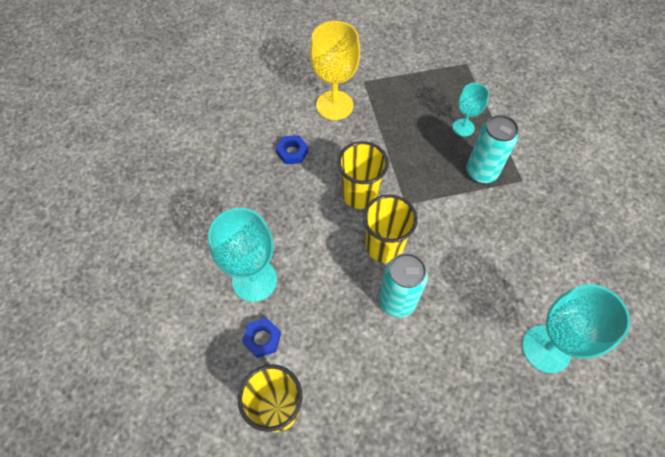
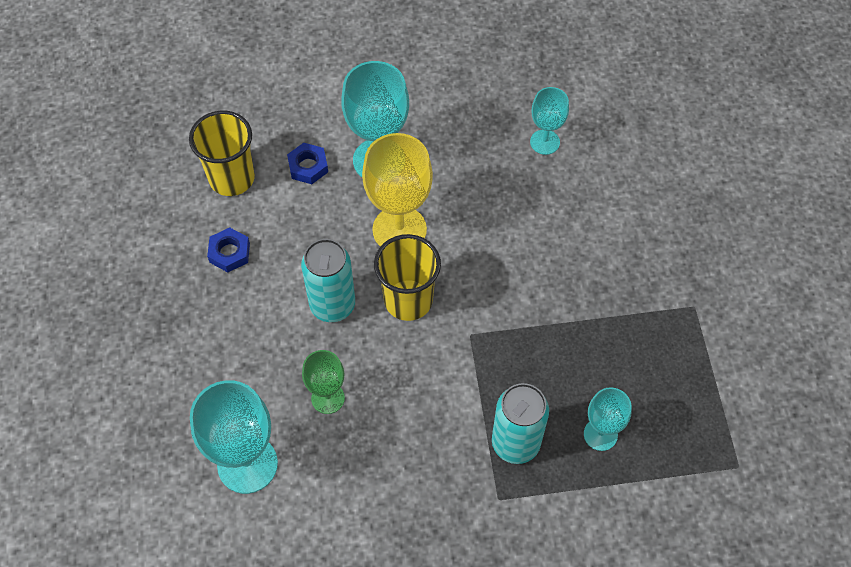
camera: 95 degrees right, 0 degrees up
(236, 164) = (545, 142): none -> turquoise goblet
(292, 152) = (561, 206): blue nut -> blue nut (229, 253)
(334, 105) = (645, 262): yellow goblet -> yellow goblet (399, 229)
(360, 194) = (488, 280): yellow cup -> none
(477, 295) = (328, 398): none -> green goblet

